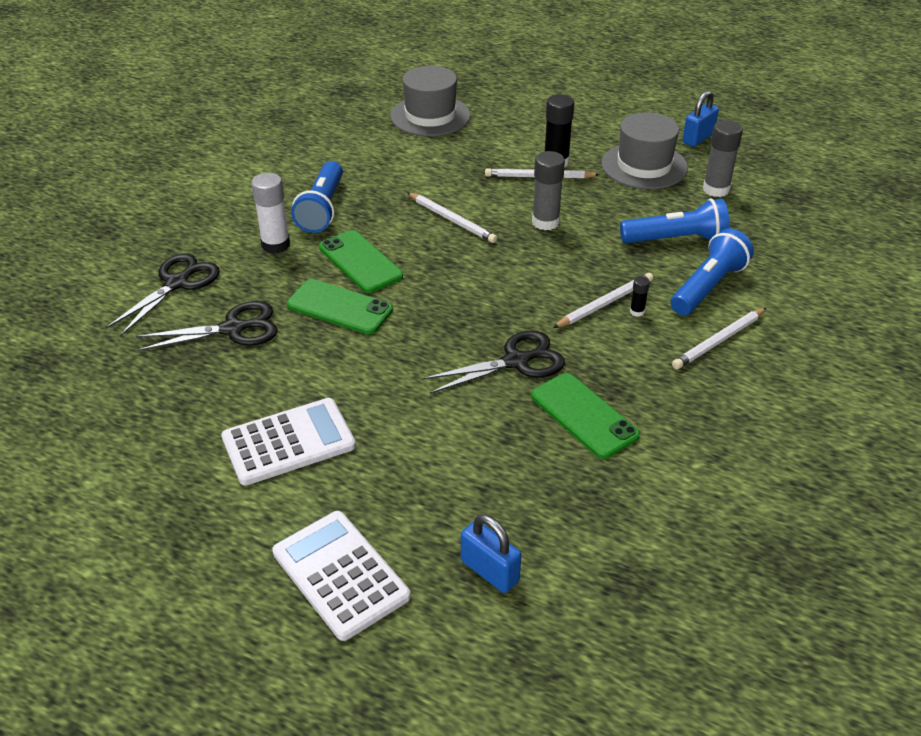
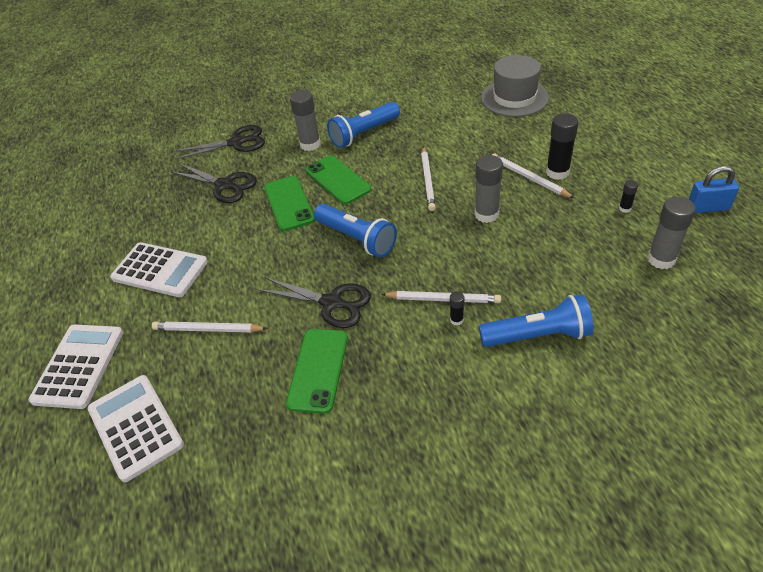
camera: 50 degrees right, 5 degrees up
(275, 245) = (310, 144): white glue stick -> grey glue stick
(360, 262) = (338, 180): green phone -> green phone turned 45 degrees counterclockwise
(489, 571) = (135, 427): blue padlock -> white calculator
(644, 166) = (625, 208): grey hat -> black glue stick
(676, 239) = (566, 282): blue flashlight -> blue flashlight (356, 239)
(719, 341) = (484, 383): white pencil -> white pencil (208, 329)

